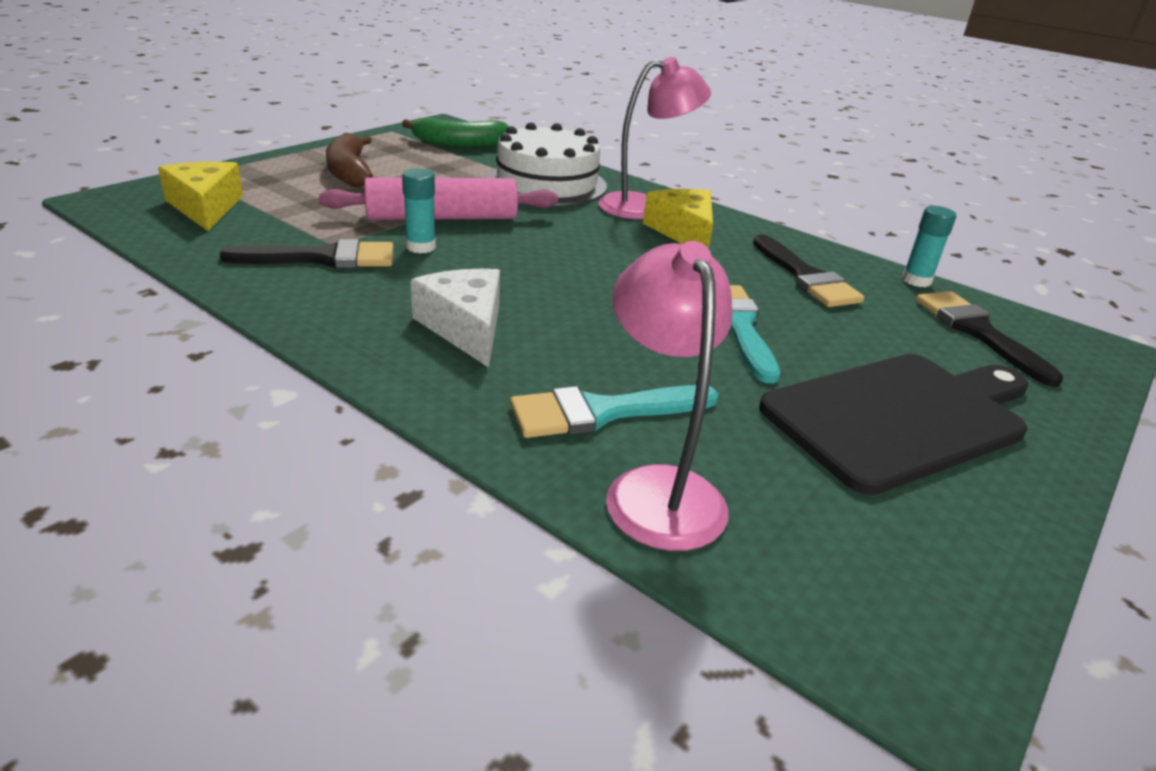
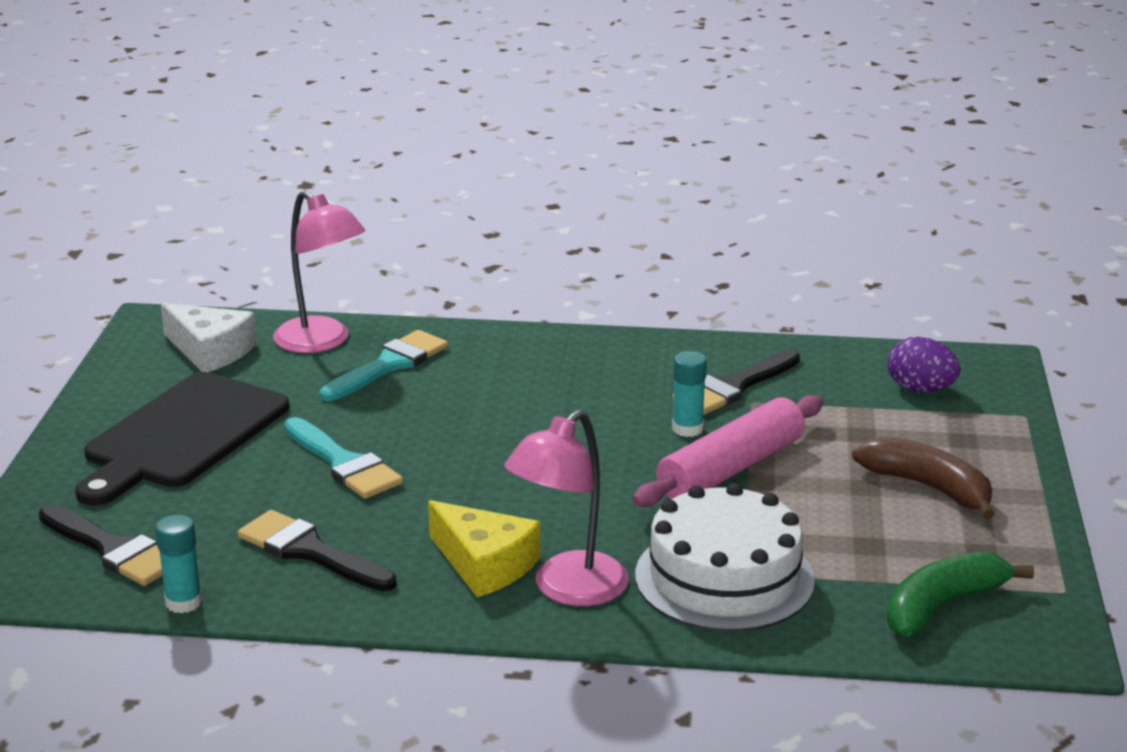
camera: 150 degrees right, 5 degrees down
(205, 207) = (920, 389): yellow cheese -> purple egg
(465, 327) = (543, 380): white cheese -> white cheese (210, 351)

